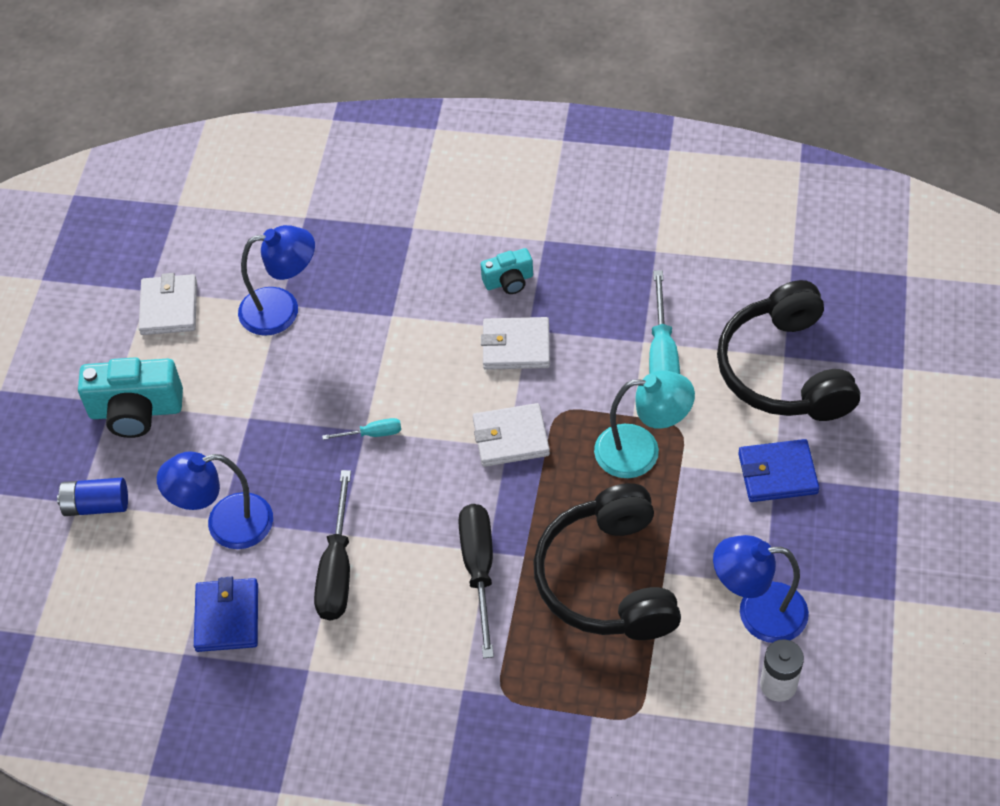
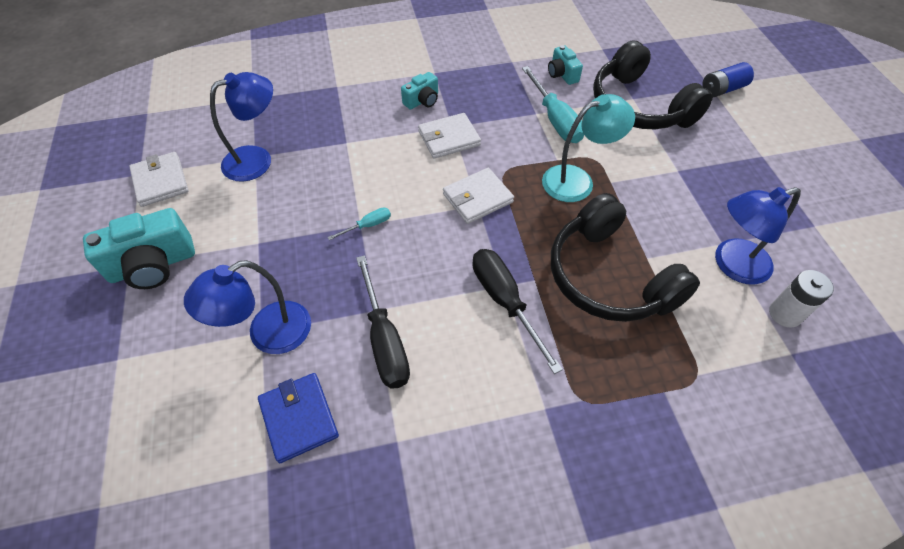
camera: 25 degrees left, 0 degrees up
(96, 505) = (136, 356): blue battery -> blue battery (722, 89)
(711, 291) = (562, 74): none -> turquoise camera
(777, 473) = (679, 168): blue wallet -> none

